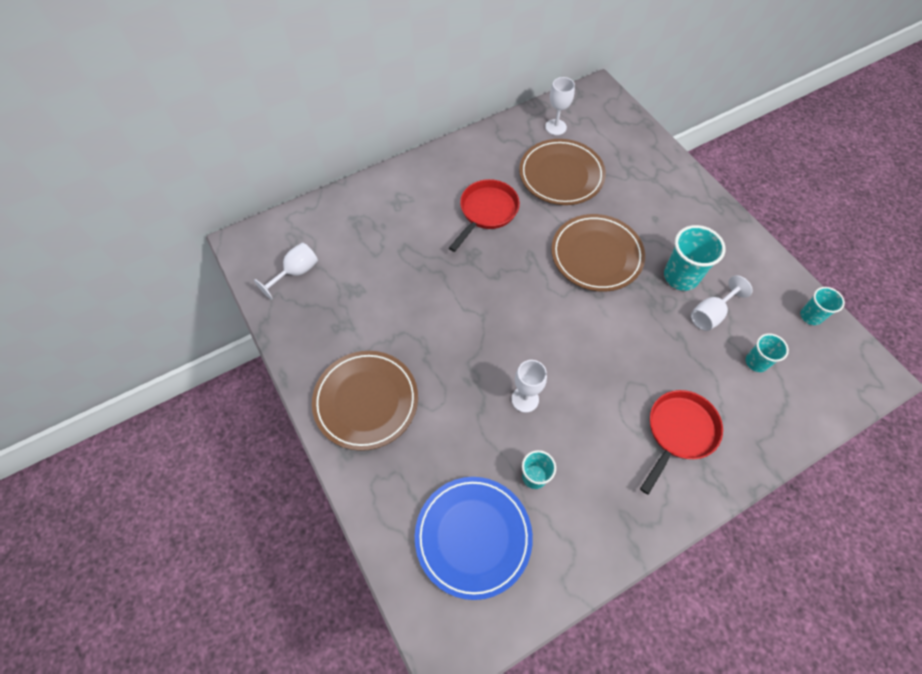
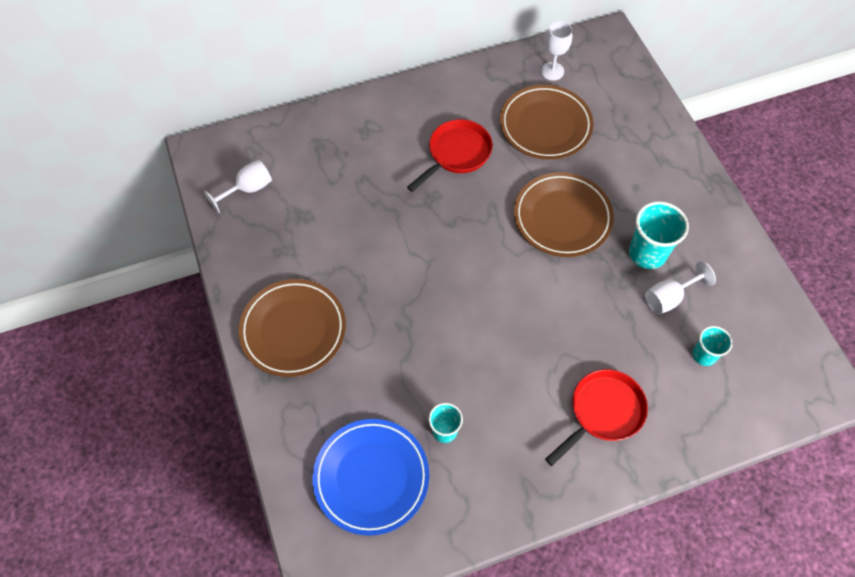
camera: 10 degrees right, 0 degrees up
(525, 399) = (452, 353): white goblet -> none
(810, 316) = (777, 316): turquoise cup -> none

